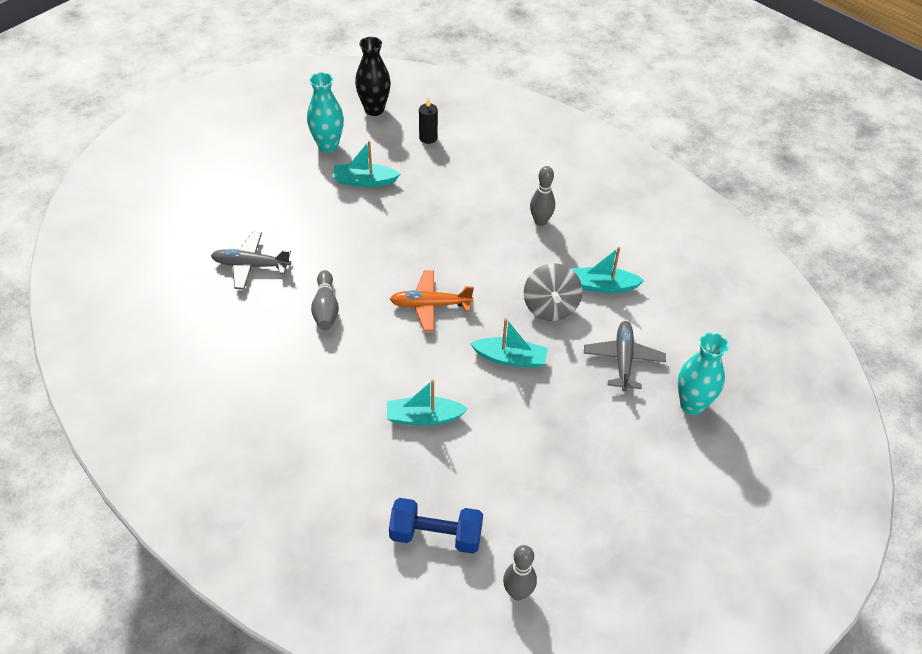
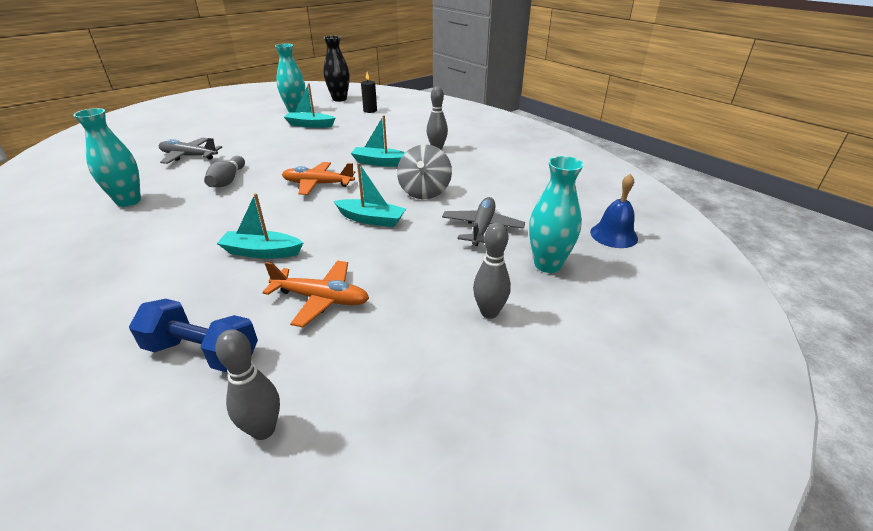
camera: 10 degrees right, 15 degrees down
(238, 356) = (128, 201): none -> turquoise vase
(506, 468) = (321, 299): none -> orange plane
(603, 286) = (477, 183): turquoise boat -> turquoise boat (380, 163)
(651, 467) = (489, 312): none -> grey bowling pin
(748, 357) = (614, 235): none -> blue bell

